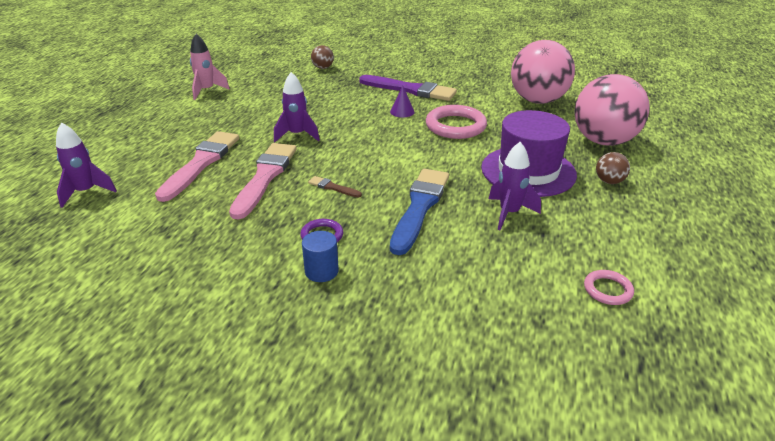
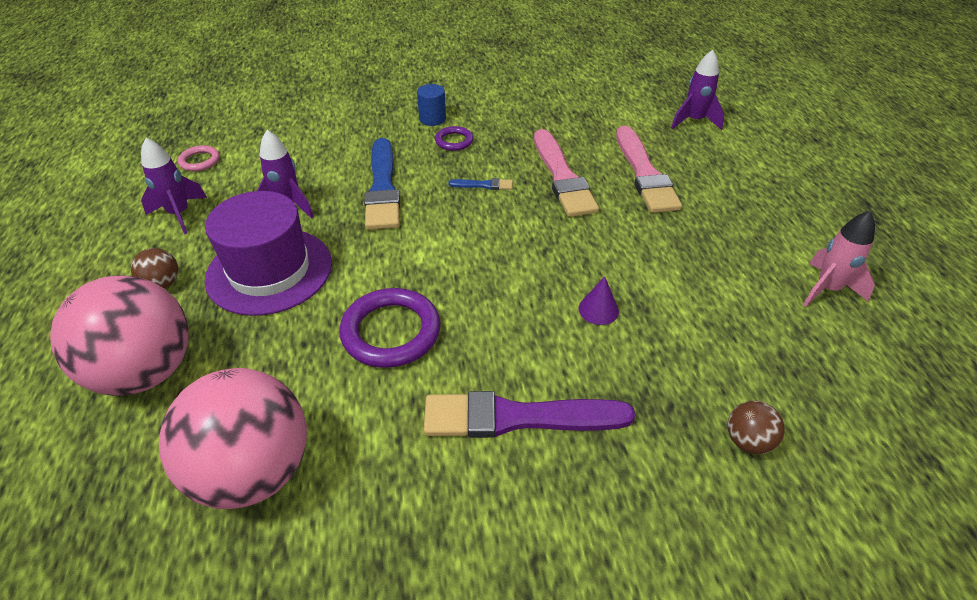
camera: 155 degrees right, 10 degrees up
(297, 135) = (593, 242): purple rocket -> purple rocket (179, 214)
(333, 187) = (484, 185): brown brush -> blue brush
(402, 112) = (491, 341): purple cone -> purple cone (598, 310)
(455, 126) = (391, 332): pink ring -> purple ring

